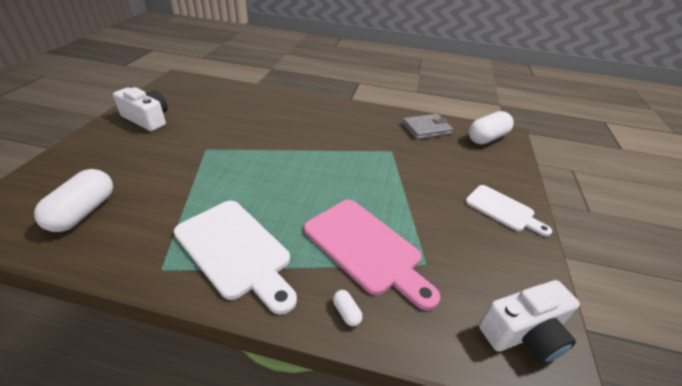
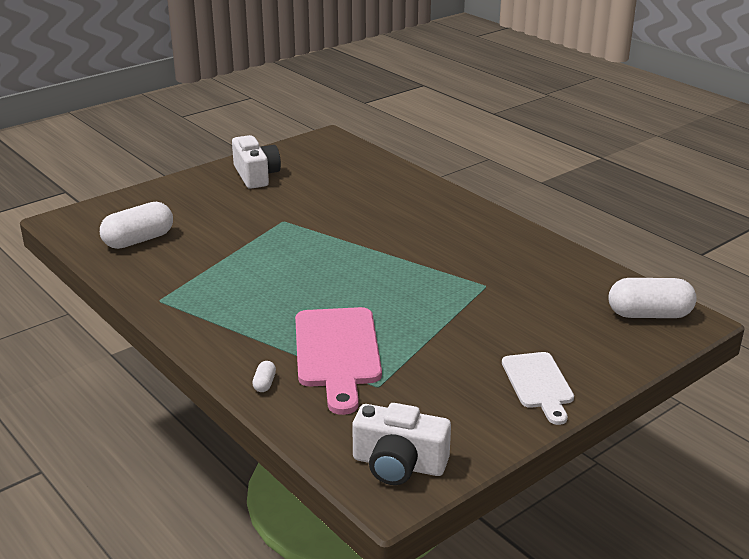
camera: 40 degrees right, 10 degrees down
(236, 251) = (224, 310): white cutting board -> none
(426, 129) = (573, 277): grey wallet -> none

